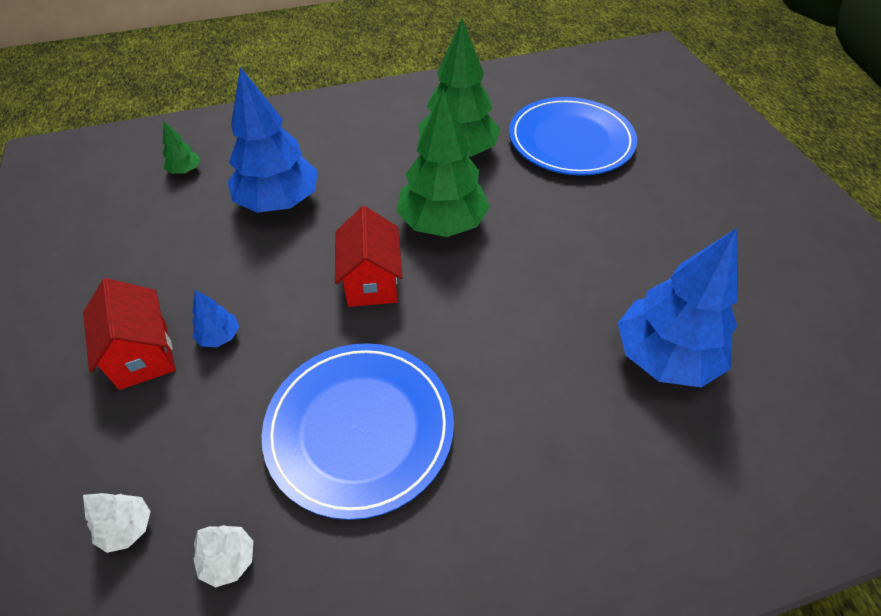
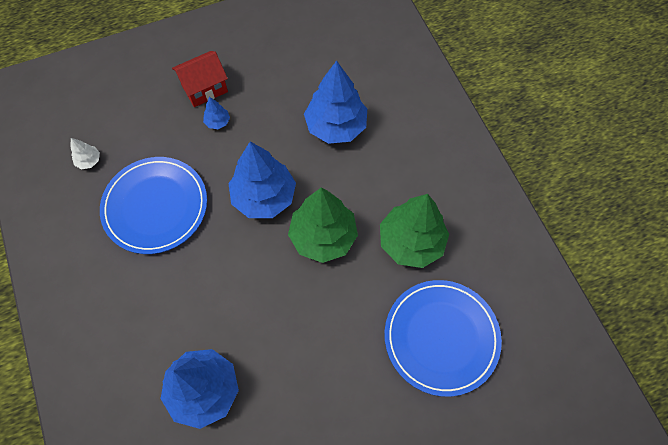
camera: 85 degrees right, 15 degrees up
(127, 528) = (107, 115): white tree -> none
(185, 171) = (362, 61): green tree -> none
(371, 281) = (264, 197): red house -> blue tree

